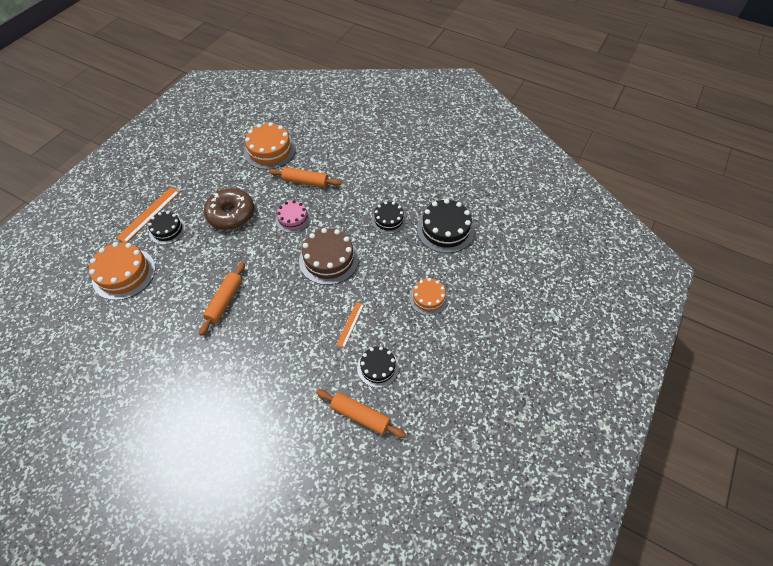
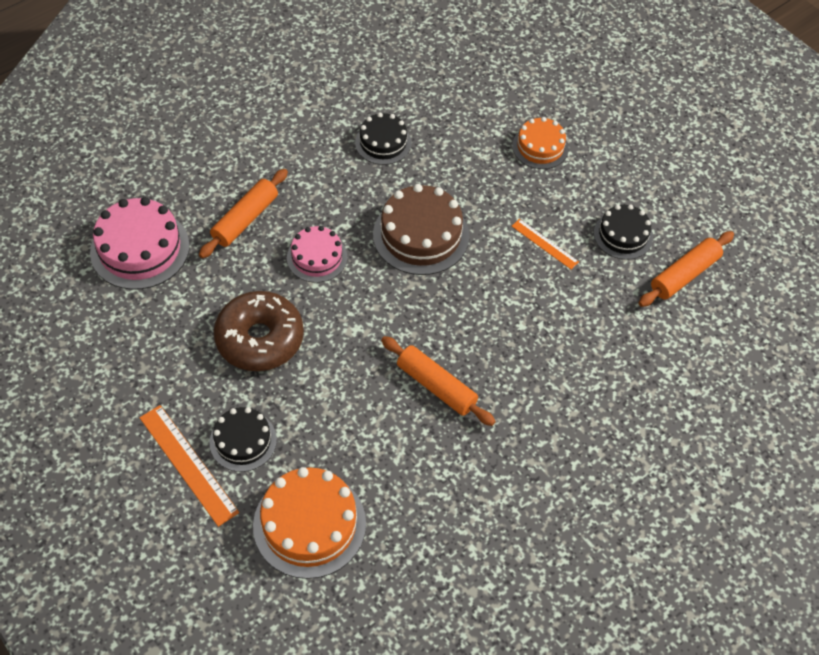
camera: 70 degrees left, 0 degrees up
(270, 150) = (140, 249): orange cake -> pink cake
(445, 229) = (435, 88): black cake -> none

